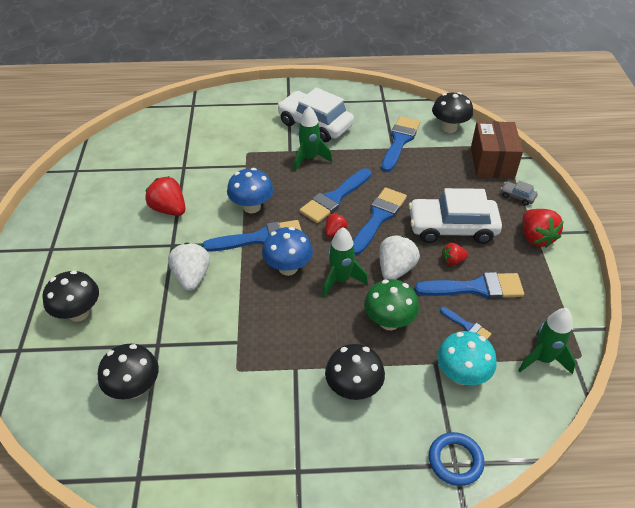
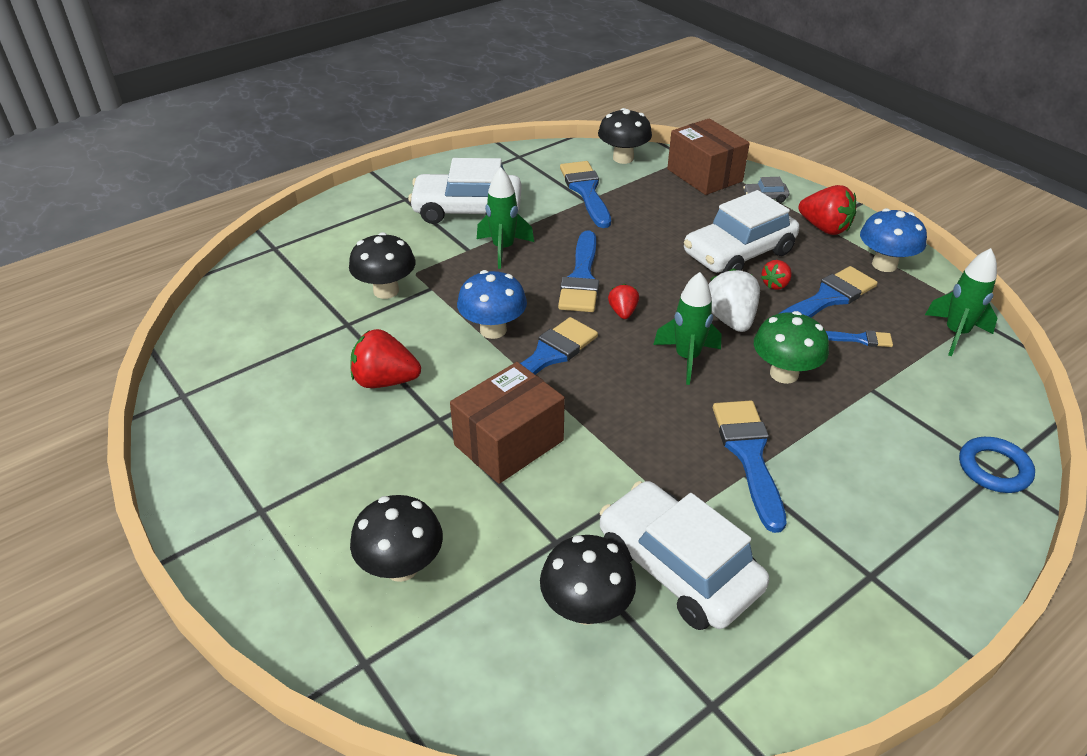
camera: 35 degrees left, 5 degrees down
(192, 277) = (509, 442): white strawberry -> brown box
(200, 397) = (677, 568): none -> white car
(288, 268) = (614, 374): blue mushroom -> blue mushroom (884, 264)
(353, 388) = (827, 458): black mushroom -> black mushroom (386, 291)
(378, 218) = (653, 277): blue brush -> blue brush (749, 455)
(461, 375) = (907, 387): turquoise mushroom -> none

